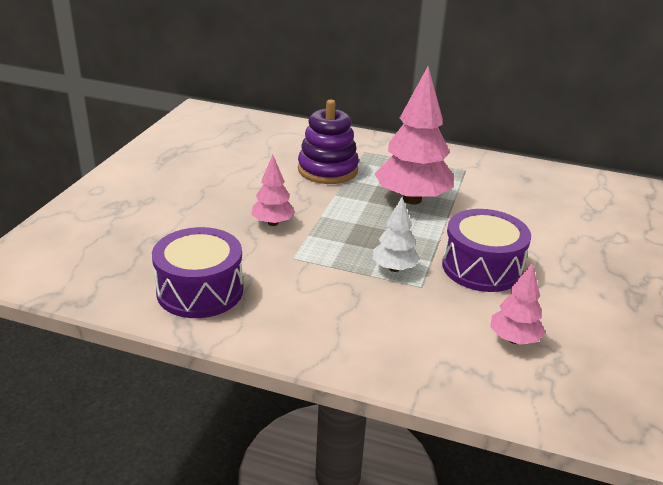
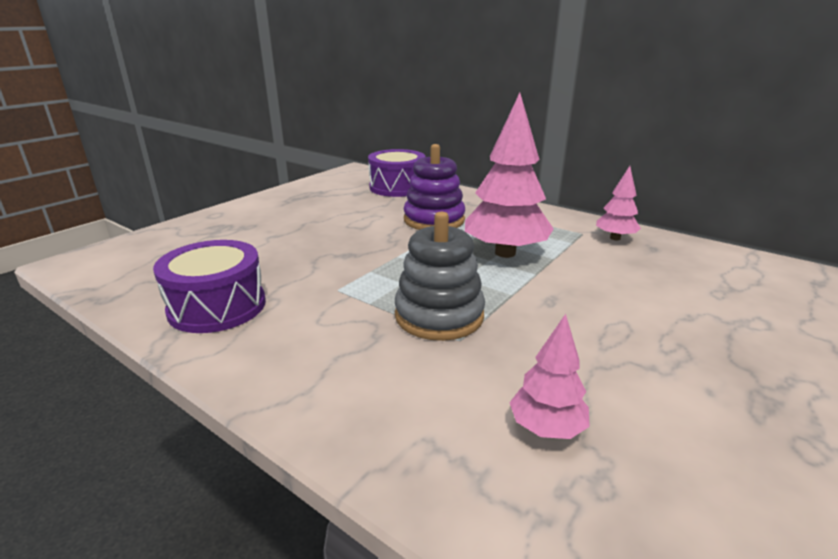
camera: 20 degrees right, 5 degrees down
(273, 223) = (344, 257): pink tree -> pink tree (615, 238)
(394, 268) = (439, 315): white tree -> grey stacking toy
(482, 267) = (548, 330): purple drum -> purple drum (397, 187)

